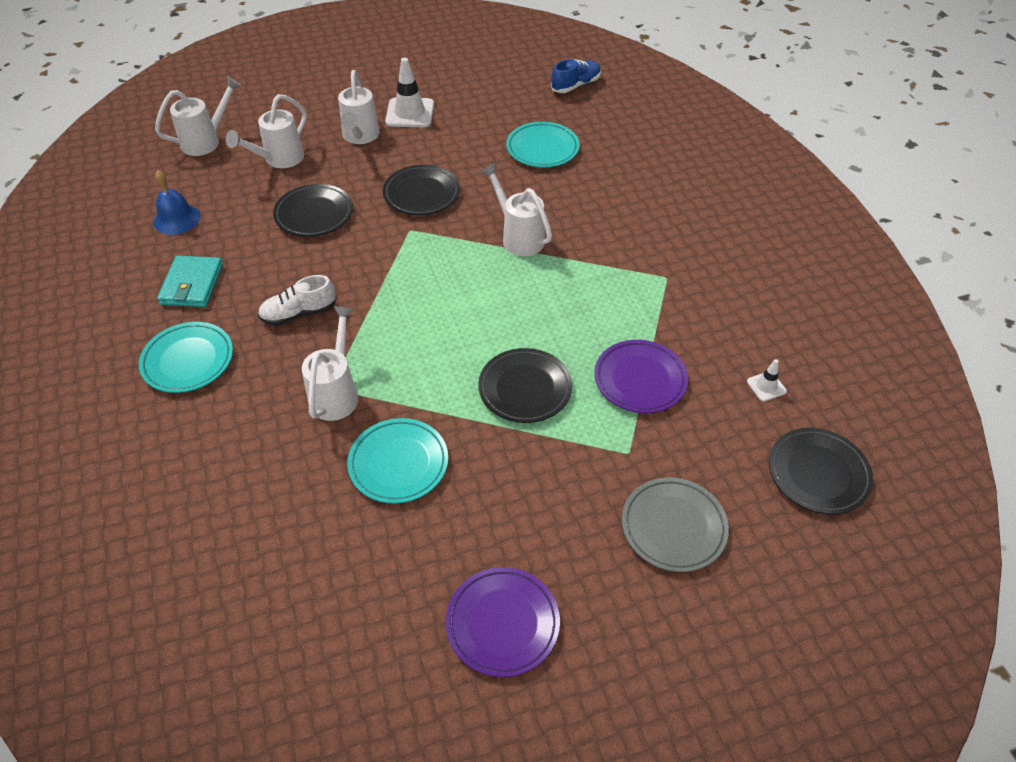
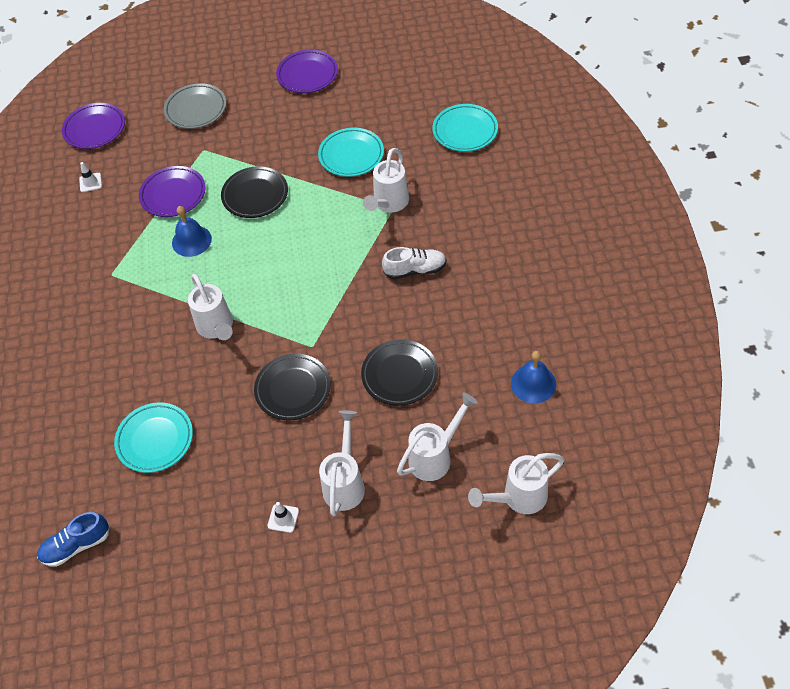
camera: 165 degrees left, 5 degrees up
(188, 361) = (500, 238): turquoise plate -> turquoise plate (465, 131)
(192, 284) = (507, 307): turquoise wallet -> none
(410, 113) = (283, 518): white traffic cone -> white traffic cone, size x0.51
(587, 323) = (191, 241): none -> blue bell
(818, 474) = (95, 129): black plate -> purple plate

